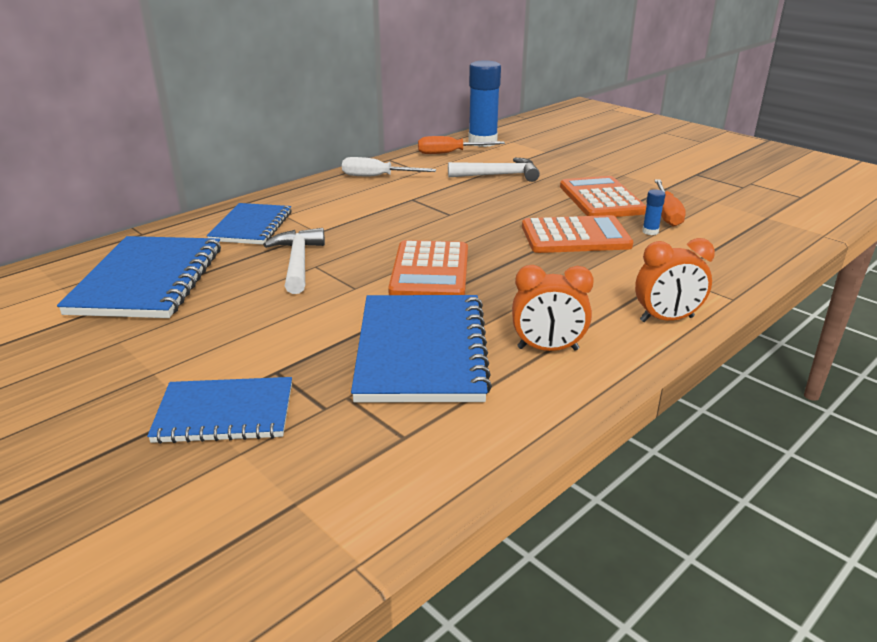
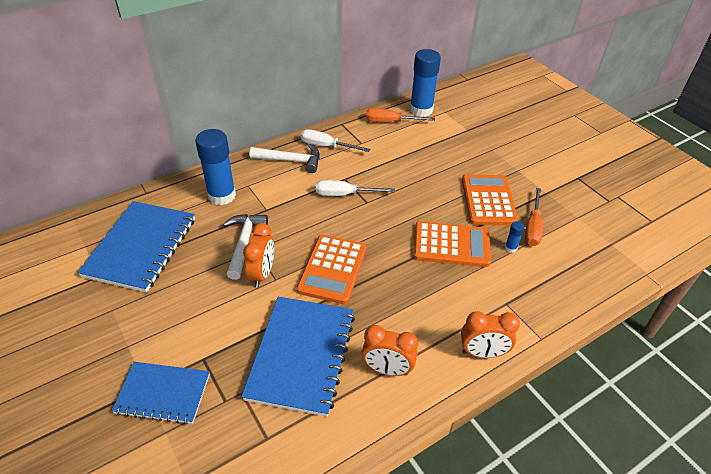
camera: 10 degrees right, 15 degrees up
(251, 226) = (222, 195): blue notebook -> blue glue stick
(334, 285) = (262, 274): none -> orange clock
(418, 210) = (345, 194): none -> white screwdriver
(499, 175) = (419, 157): white hammer -> white hammer (291, 160)

